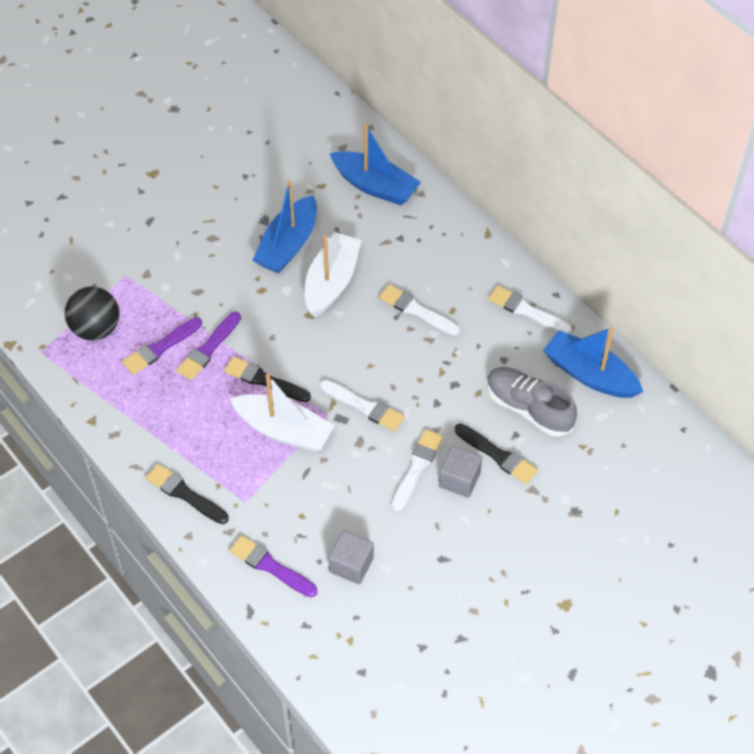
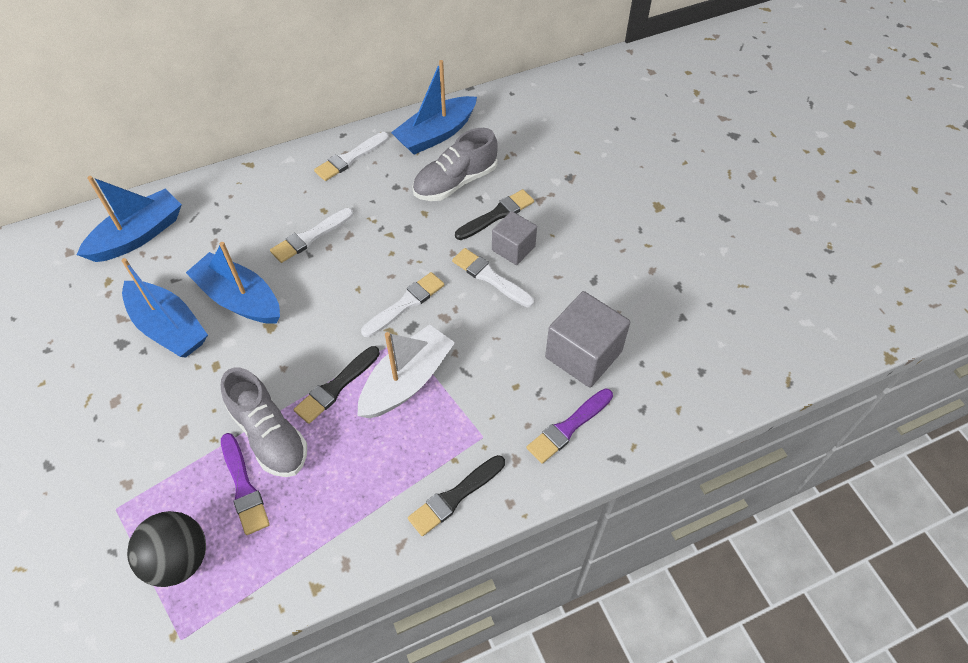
camera: 75 degrees left, 0 degrees up
(208, 348) = (269, 435): purple brush -> grey shoe
(331, 282) = (239, 299): white boat -> blue boat
(351, 565) = (583, 354): grey cube -> grey cube, size x1.61

